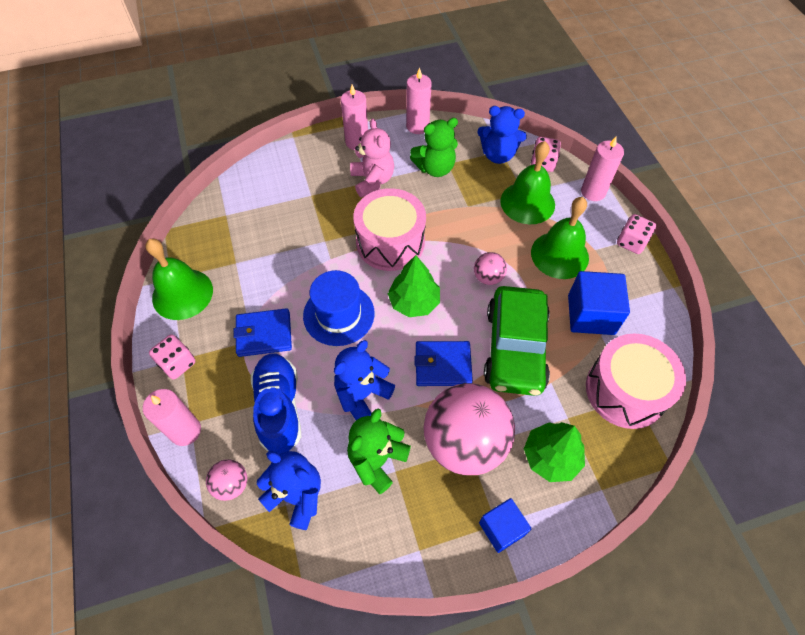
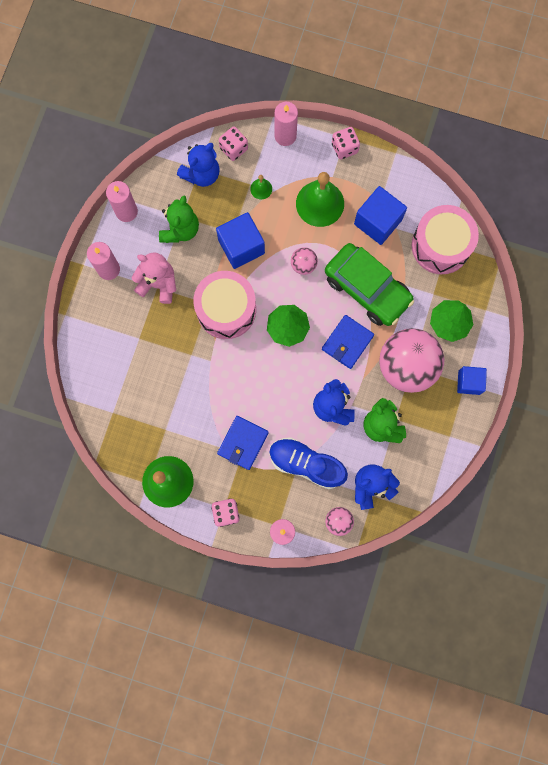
camera: 55 degrees left, 20 degrees up
(338, 314) = (262, 384): blue hat -> none
(460, 219) = (241, 246): none -> blue cube
(527, 202) = (261, 189): green bell -> green bell, size x0.45

